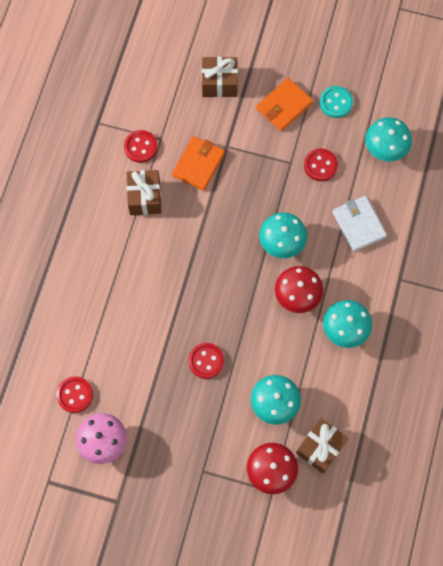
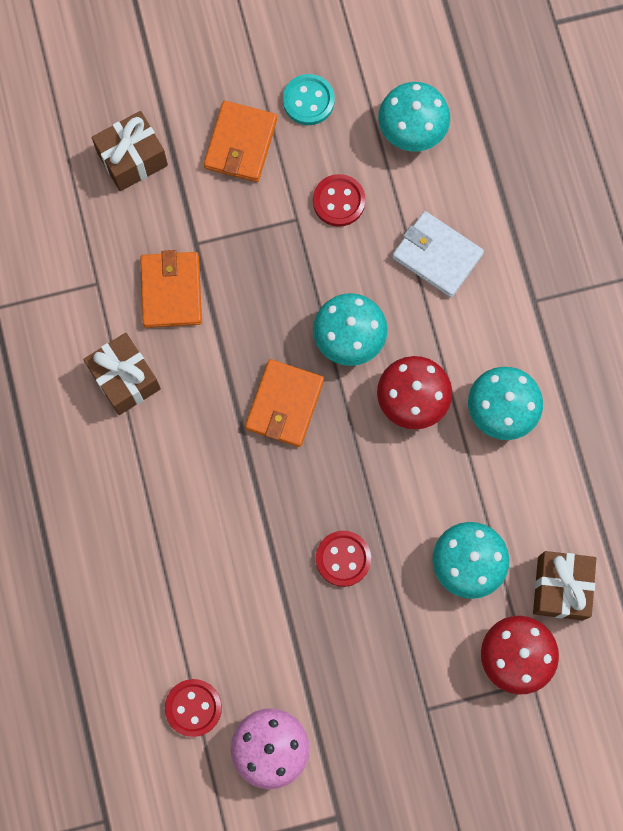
camera: 30 degrees left, 5 degrees up
(140, 147) = (76, 310): red button -> none
(224, 259) = (284, 404): none -> orange wallet

